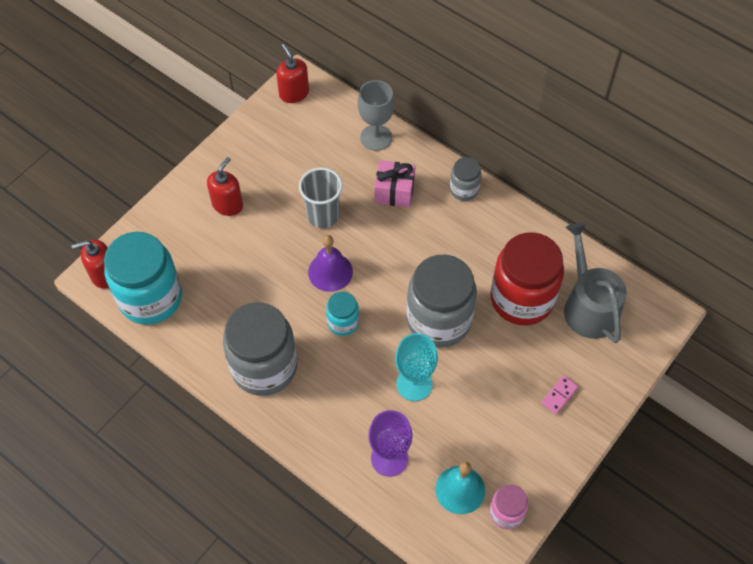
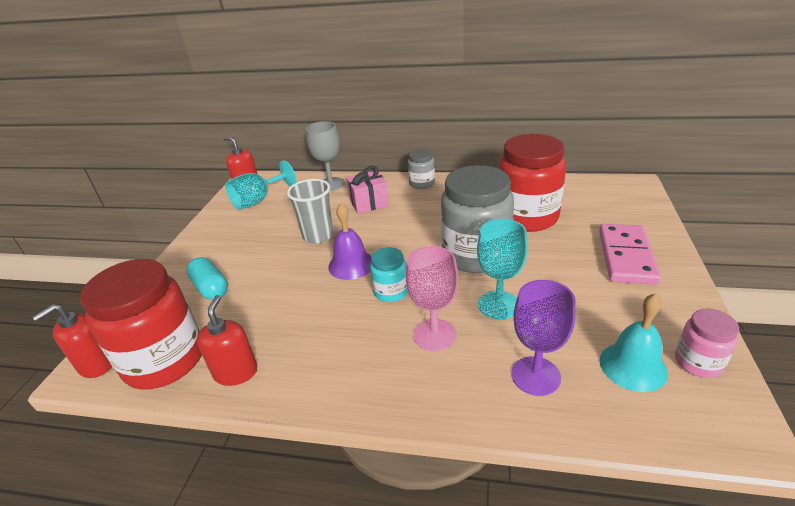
camera: 25 degrees left, 25 degrees down
(150, 298) = (164, 360): turquoise jar -> red jar
(207, 235) = (211, 288): none -> turquoise capsule
(227, 204) = (221, 261): red soap dispenser -> red soap dispenser (236, 372)
(264, 367) = (334, 361): grey jar -> none
(294, 126) = (258, 200): none -> turquoise goblet
(347, 384) = (434, 335): none -> pink goblet
(559, 395) = (626, 256): pink domino -> pink domino, size x2.20
(588, 306) = (579, 202): grey watering can -> none

